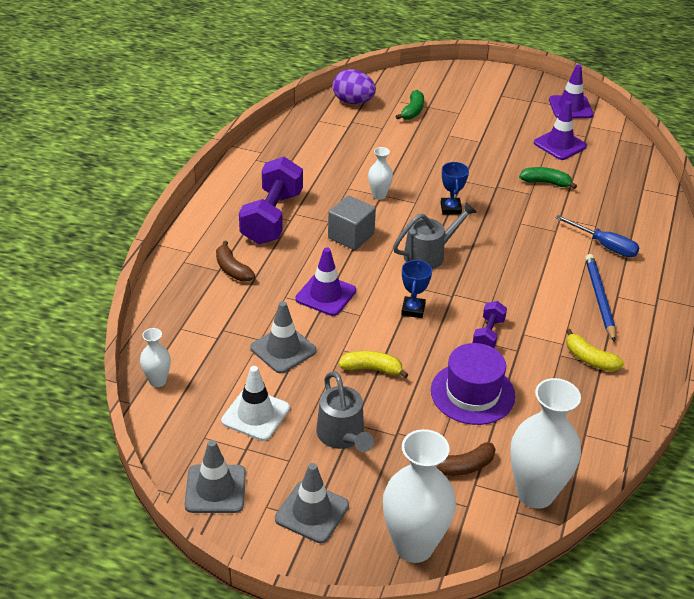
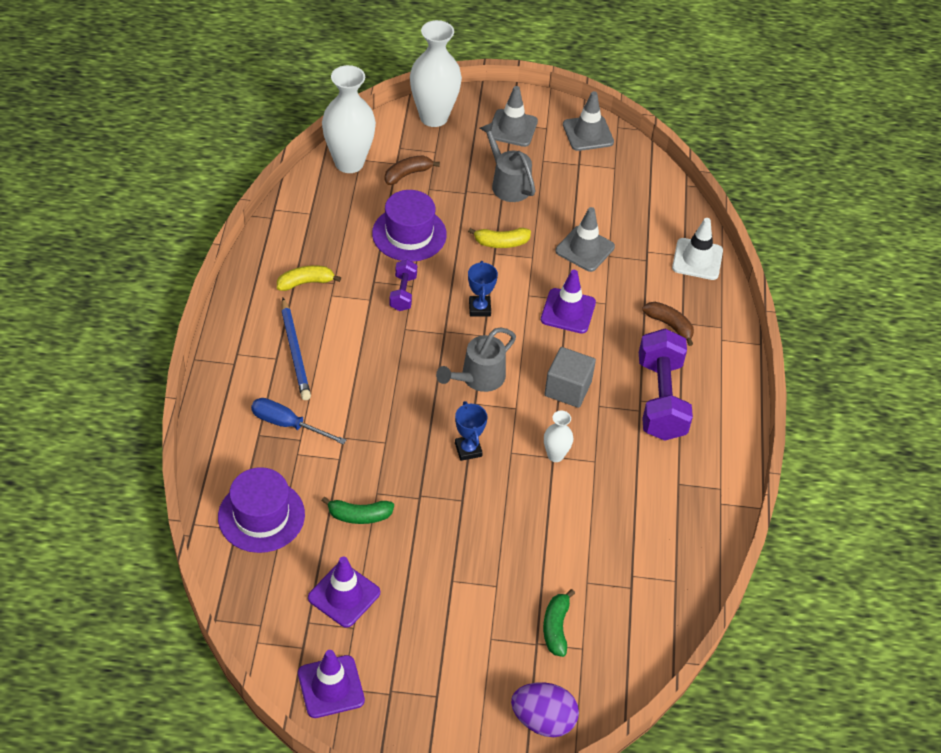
camera: 165 degrees right, 10 degrees up
(157, 381) = (675, 205): white vase -> none
(255, 415) = (583, 190): white traffic cone -> white traffic cone (697, 259)
(353, 102) = (643, 631): purple egg -> purple egg (543, 720)
(590, 359) = (306, 282): yellow banana -> yellow banana turned 45 degrees counterclockwise
(623, 193) = (261, 516): none -> purple hat

